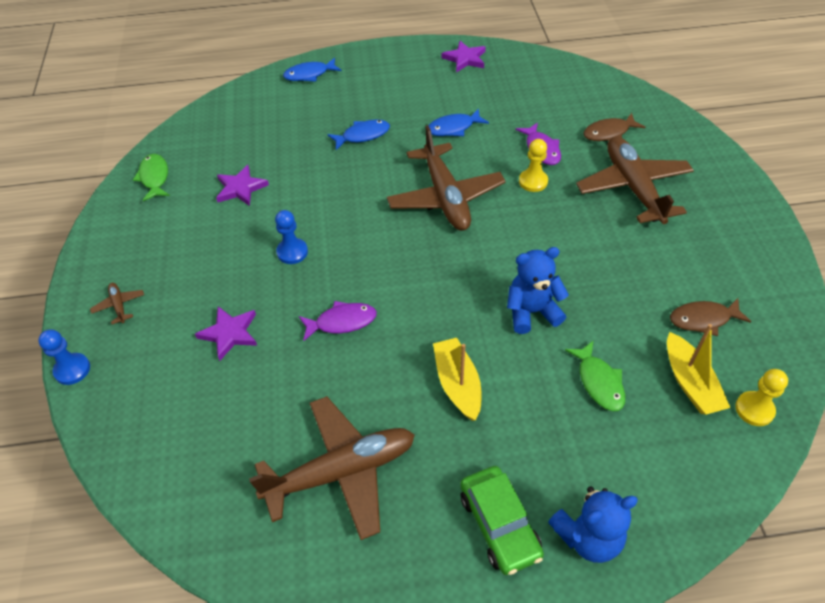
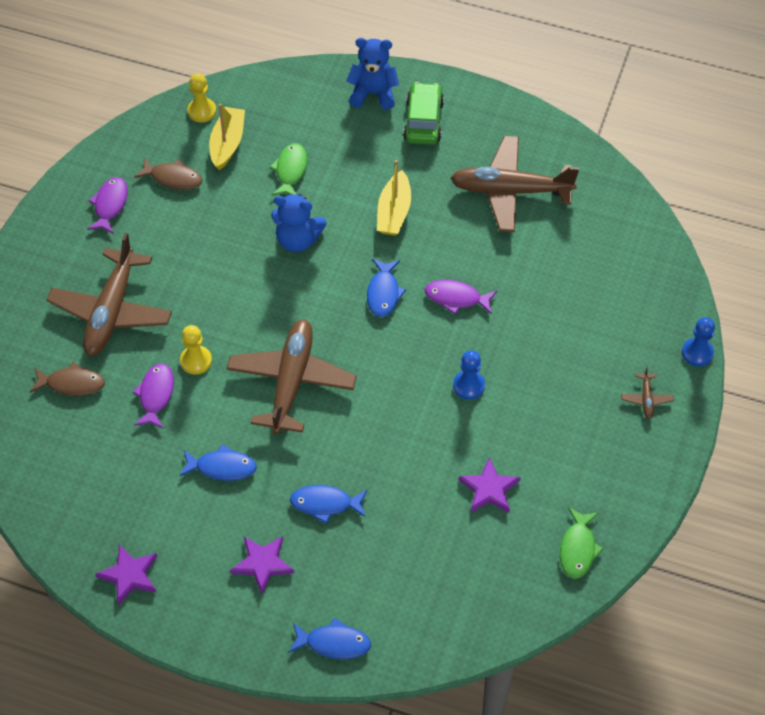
camera: 155 degrees left, 5 degrees up
(229, 333) = (555, 329): purple star -> purple star (262, 564)
(415, 297) = (383, 293): none -> blue fish
(730, 268) = (110, 205): none -> purple fish

